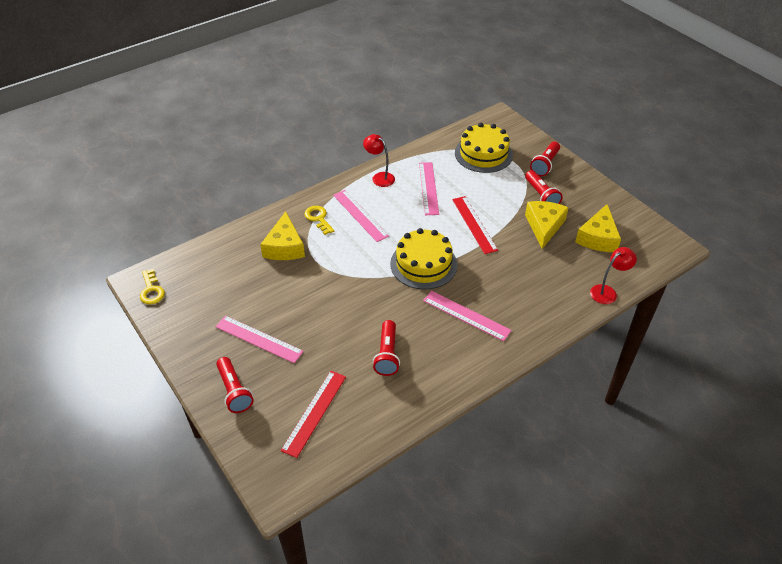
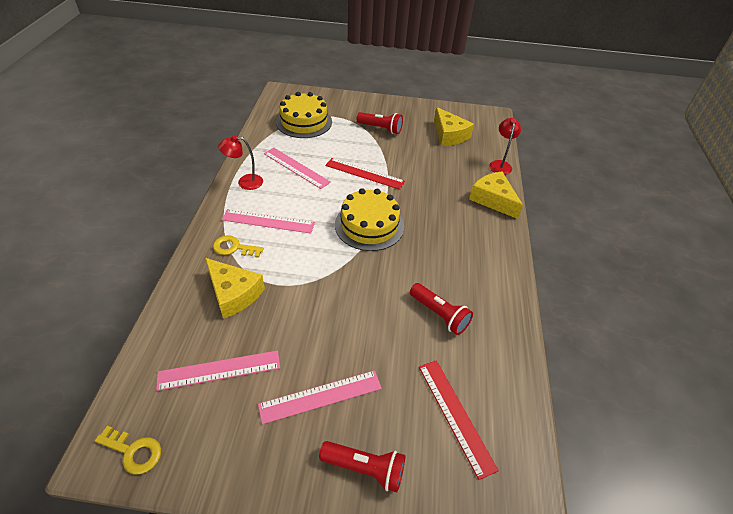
camera: 50 degrees left, 0 degrees up
(466, 315) = (448, 241): pink ruler -> pink ruler (219, 370)
(544, 226) = (410, 147): yellow cheese -> yellow cheese (493, 199)
(545, 165) = (355, 107): red flashlight -> none

